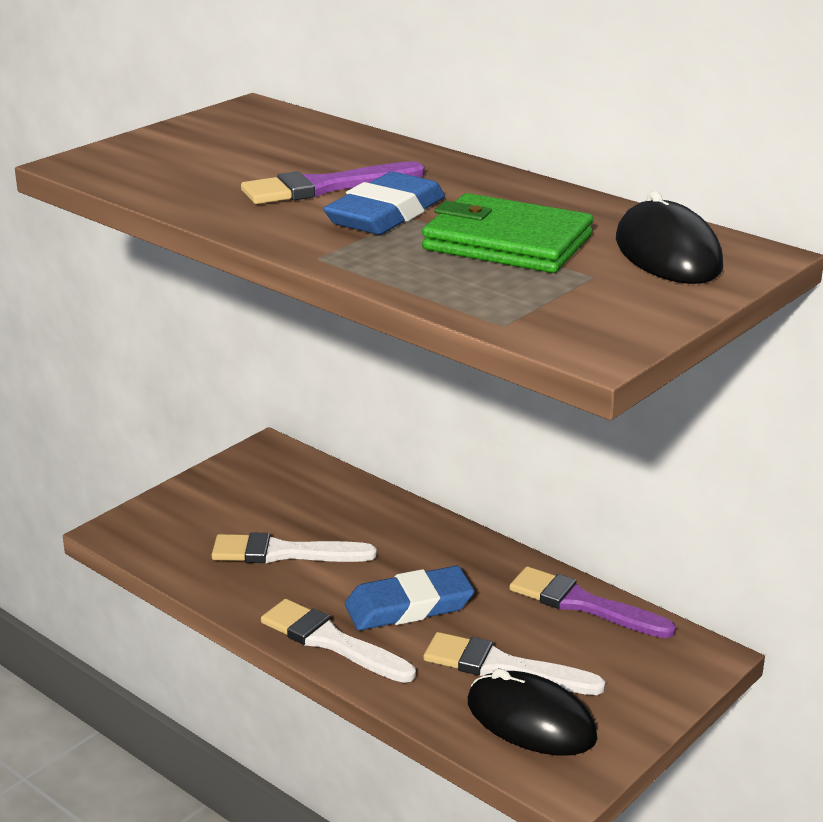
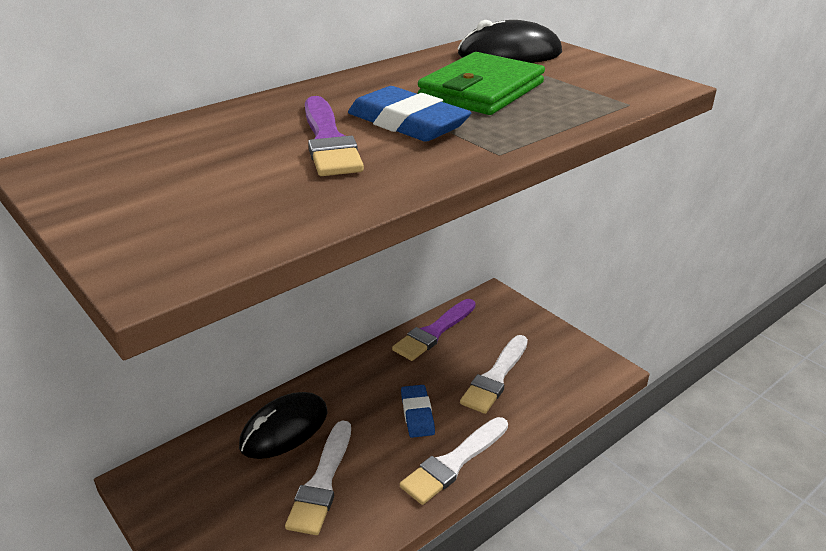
camera: 80 degrees left, 5 degrees up
(409, 606) = (417, 414): blue eraser -> blue eraser, size x0.66
(531, 720) = (550, 374): black mouse -> black mouse (284, 429)

